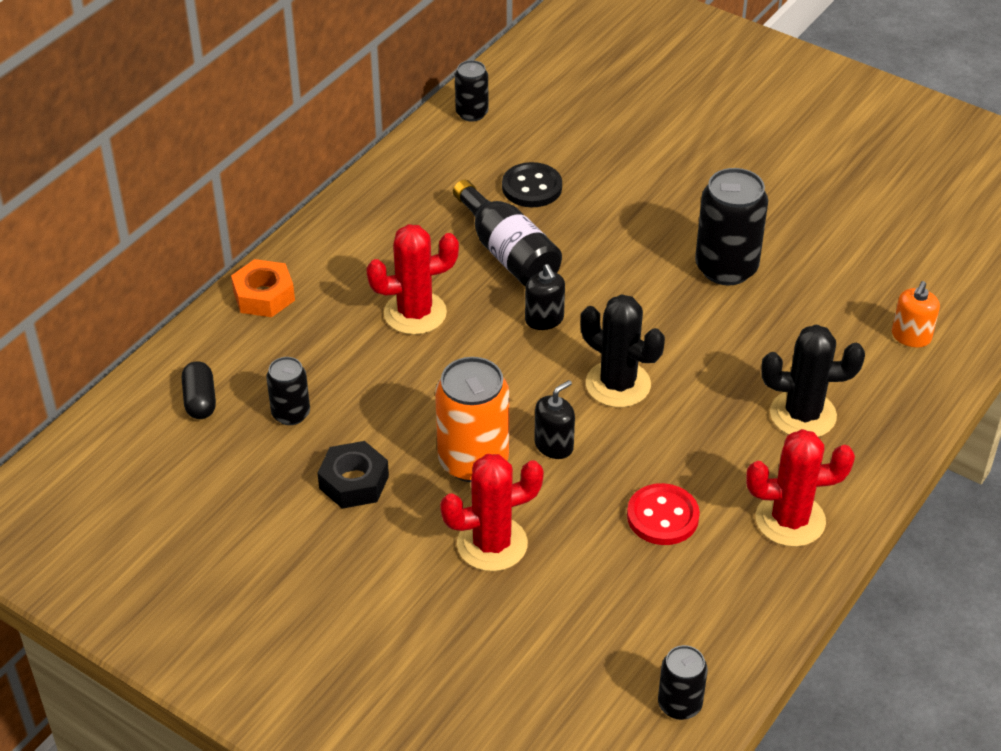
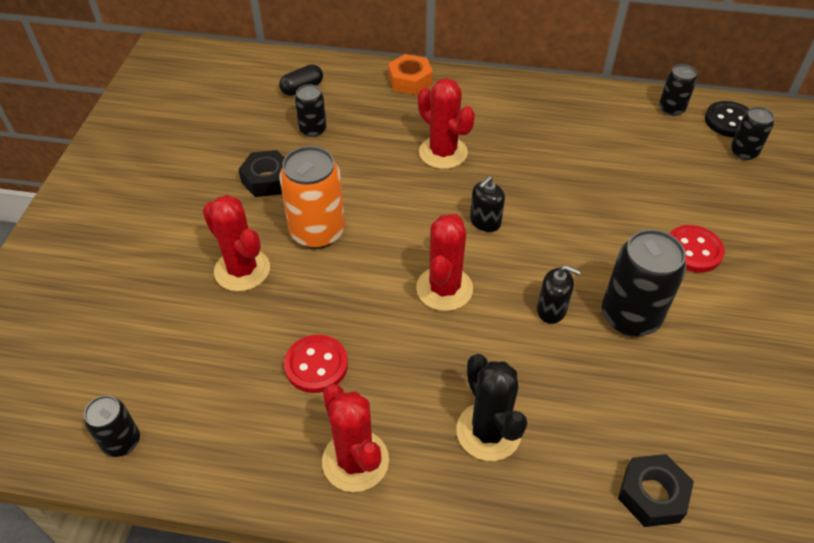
camera: 65 degrees right, 5 degrees up
(508, 253) = (540, 178): black bottle -> none
(532, 187) = (621, 166): black button -> black button (729, 121)
(554, 445) = (357, 271): black soap dispenser -> black soap dispenser (551, 310)
(569, 96) = (743, 152): none -> black can
(618, 384) = (444, 288): black cactus -> red cactus
(673, 191) = (693, 250): none -> red button
(911, 336) = (652, 495): orange soap dispenser -> black nut

